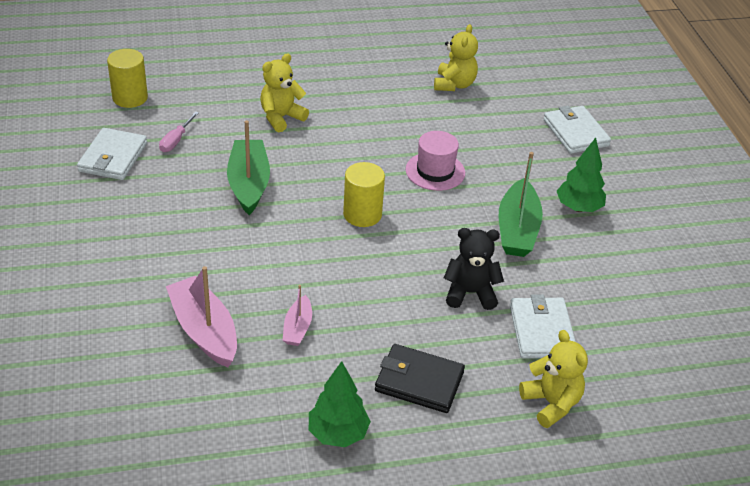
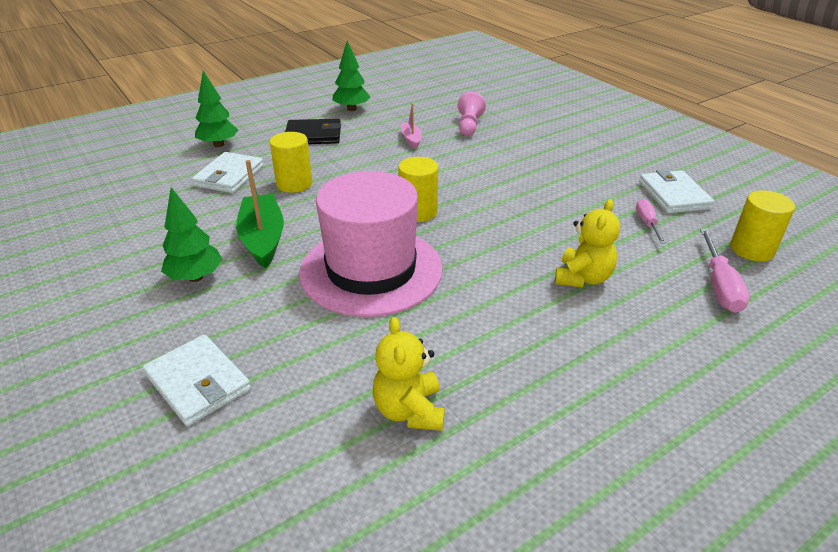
camera: 160 degrees right, 5 degrees down
(194, 85) = (719, 286): none -> pink screwdriver
(204, 331) = (469, 126): pink boat -> pink pawn
(248, 184) = (538, 207): green boat -> none
(435, 171) = (371, 270): pink hat -> pink hat, size x2.01
(470, 293) = (294, 184): black teddy bear -> yellow cylinder
(541, 331) = (229, 176): white wallet -> white wallet turned 45 degrees clockwise
(551, 403) = (219, 145): yellow teddy bear -> green tree

